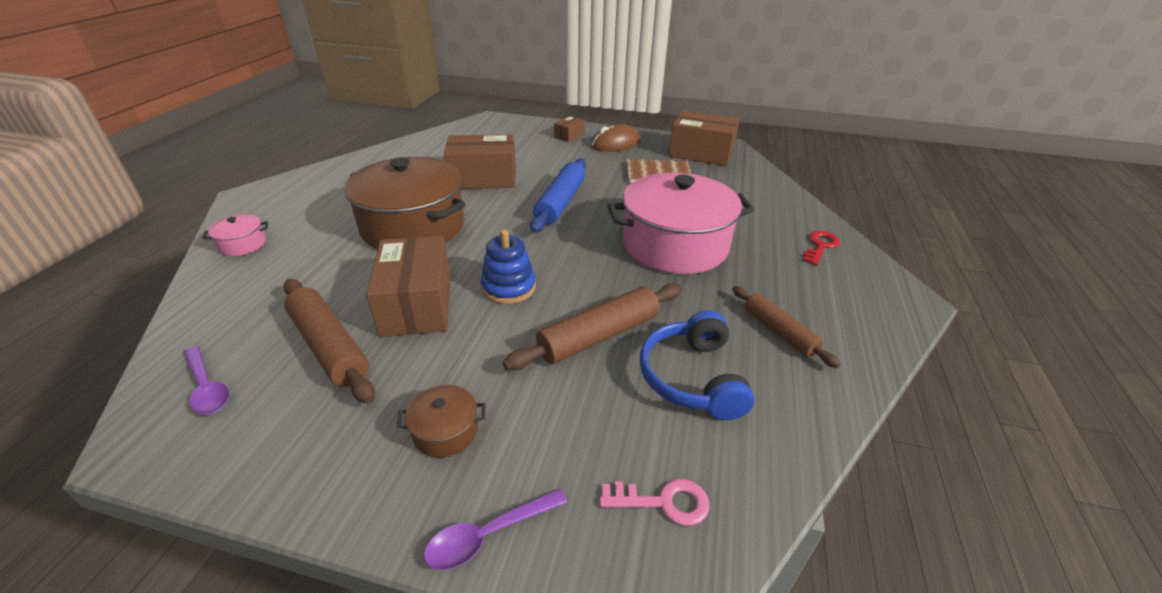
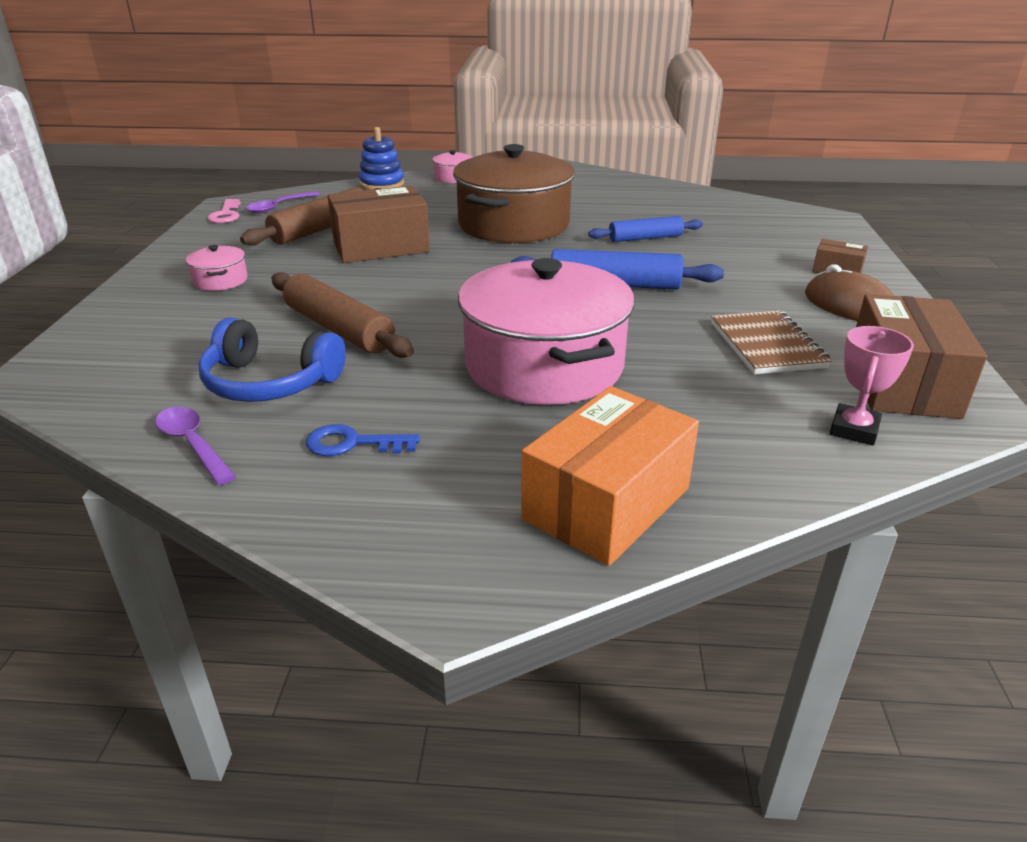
camera: 80 degrees right, 5 degrees down
(445, 431) = (220, 280): brown pot -> pink pot
(483, 178) = (645, 238): brown box -> blue rolling pin
(489, 534) = (118, 308): purple spoon -> purple spoon (193, 444)
(508, 287) = (416, 279): blue stacking toy -> blue stacking toy (382, 184)
(663, 502) = (117, 371): pink key -> pink key (226, 214)
(692, 377) = (270, 382): blue headphones -> blue headphones turned 150 degrees counterclockwise
(744, 173) = (854, 430): none -> pink trophy
(779, 332) = (353, 443): brown rolling pin -> blue key
(820, 246) = (607, 503): red key -> orange box

